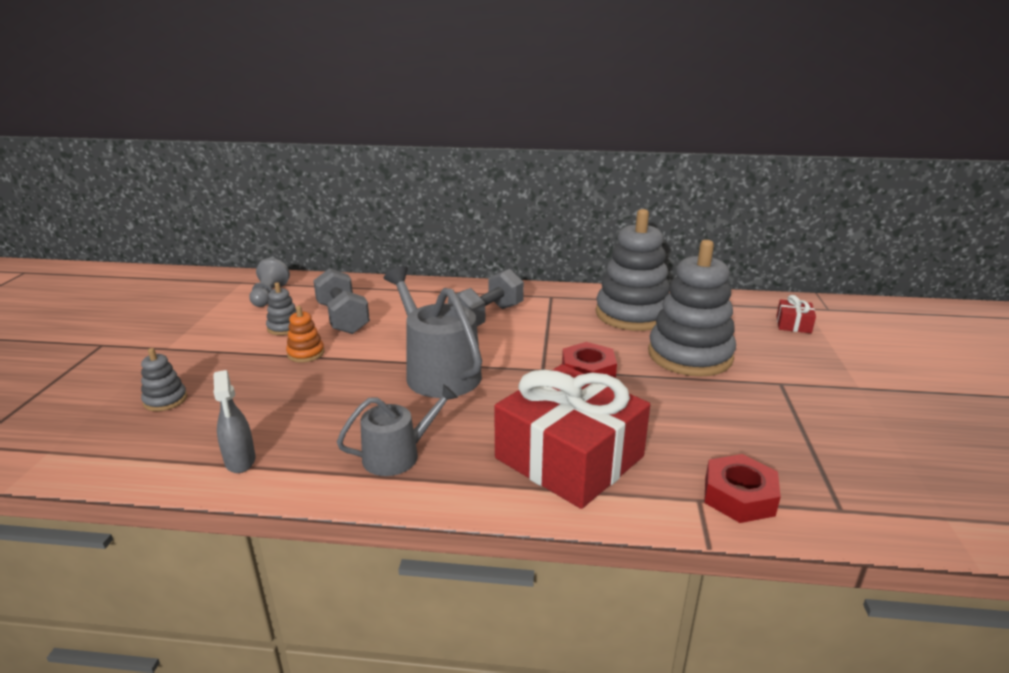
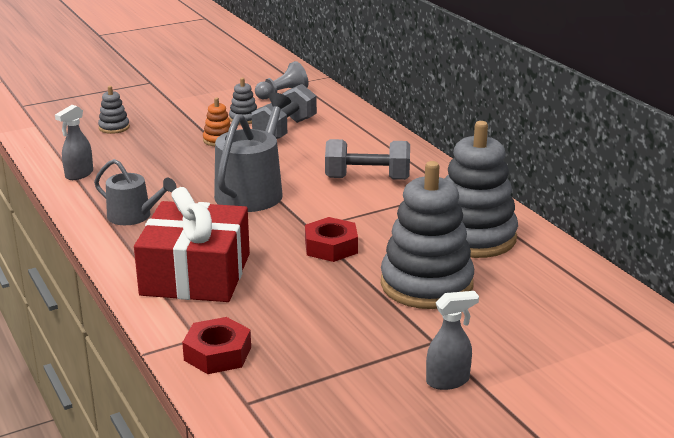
camera: 55 degrees right, 0 degrees up
(793, 324) = (586, 327): red gift -> none
(844, 398) = (448, 381): none -> grey spray bottle

